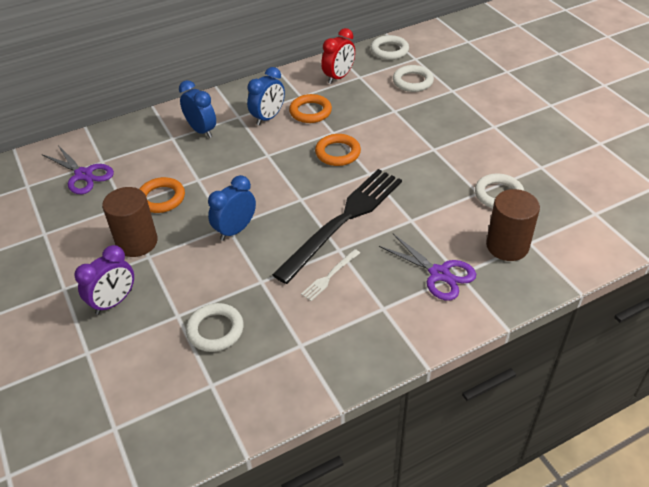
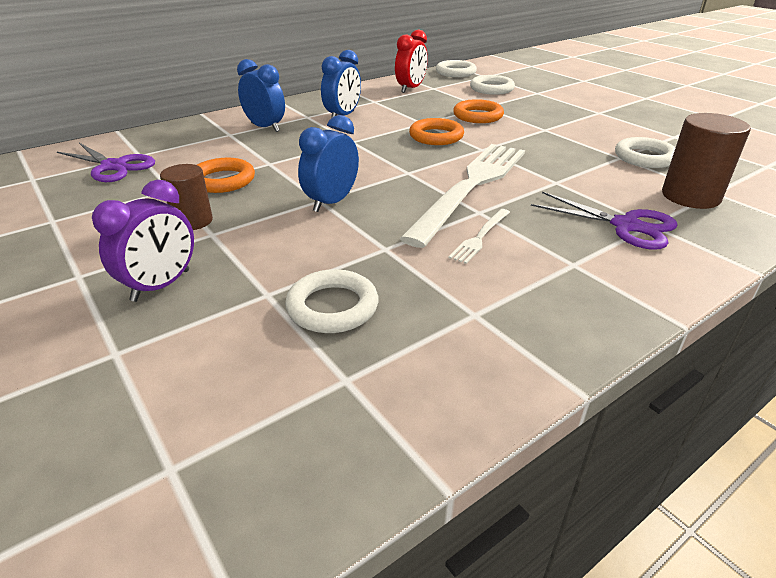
camera: 10 degrees left, 10 degrees down
(137, 242) = (193, 221): brown cylinder -> brown cylinder, size x0.65
(310, 112) = (390, 110): orange ring -> orange ring (478, 116)
(343, 220) = (471, 187): black fork -> white fork

